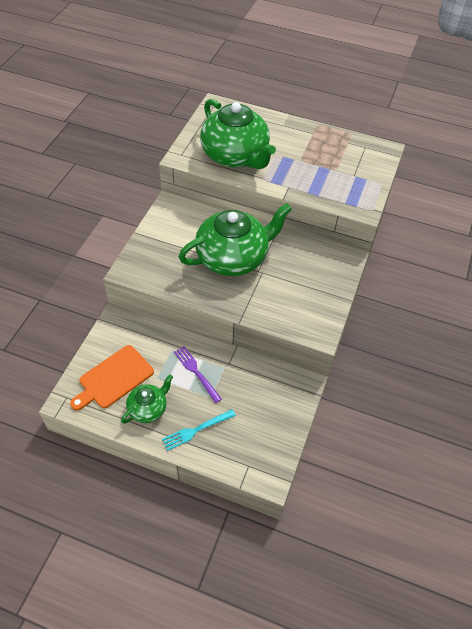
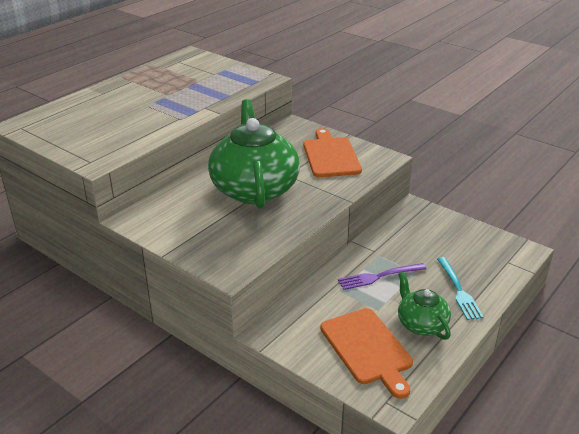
camera: 70 degrees left, 20 degrees down
(235, 156) = (127, 128): green teapot -> none
(306, 294) = (330, 156): none -> orange cutting board

